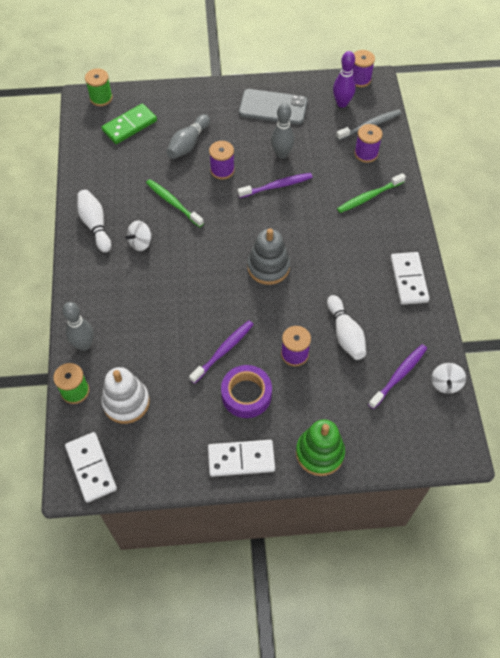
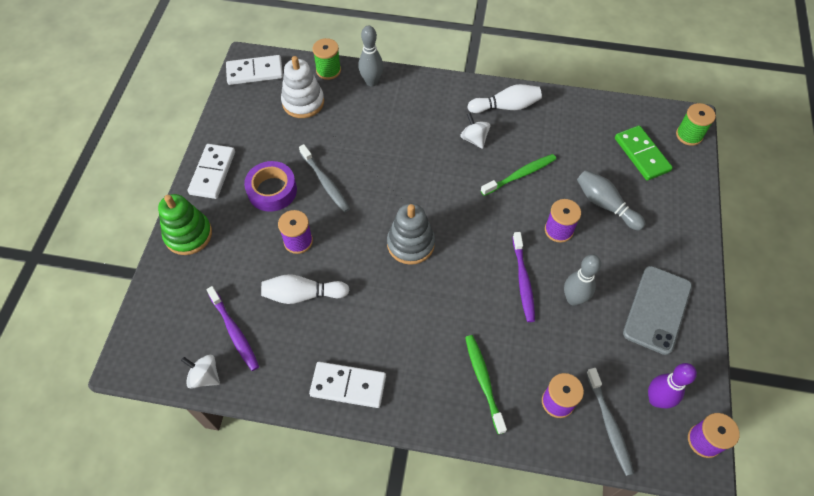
camera: 105 degrees right, 0 degrees up
(223, 351) = (325, 182): purple toothbrush -> grey toothbrush

